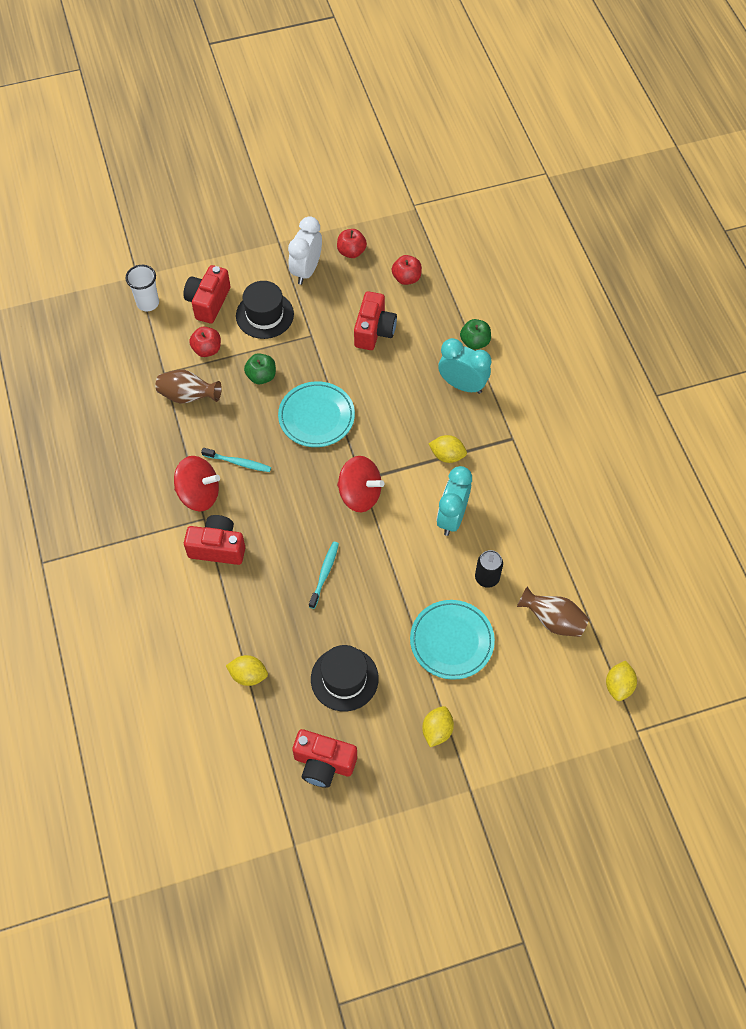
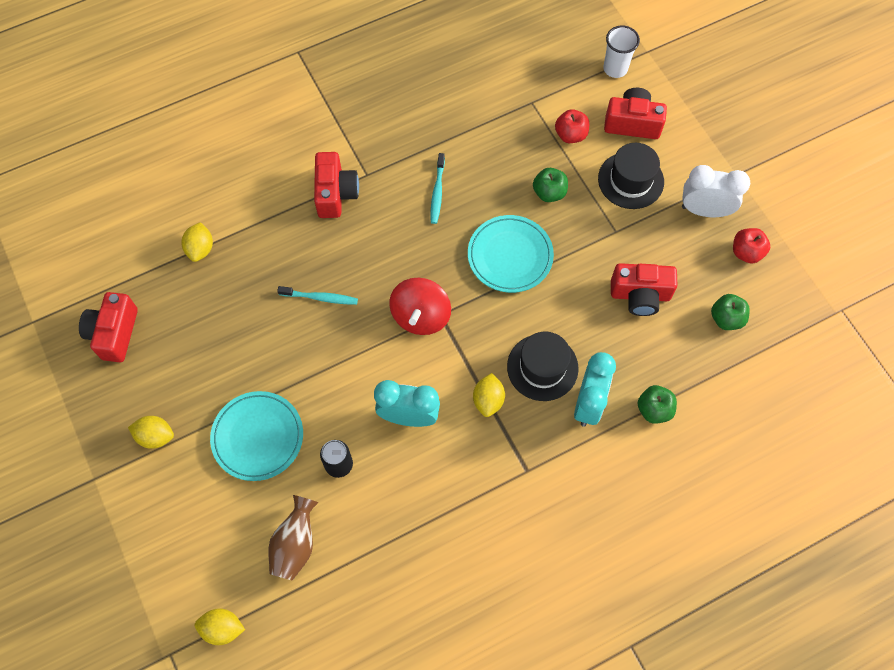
camera: 80 degrees right, 5 degrees up
(188, 396) = (508, 130): brown vase -> none
(199, 494) = (394, 164): red spinning top -> none
(344, 679) = (205, 337): black hat -> black hat (542, 367)
(406, 278) = (726, 318): red apple -> green apple

